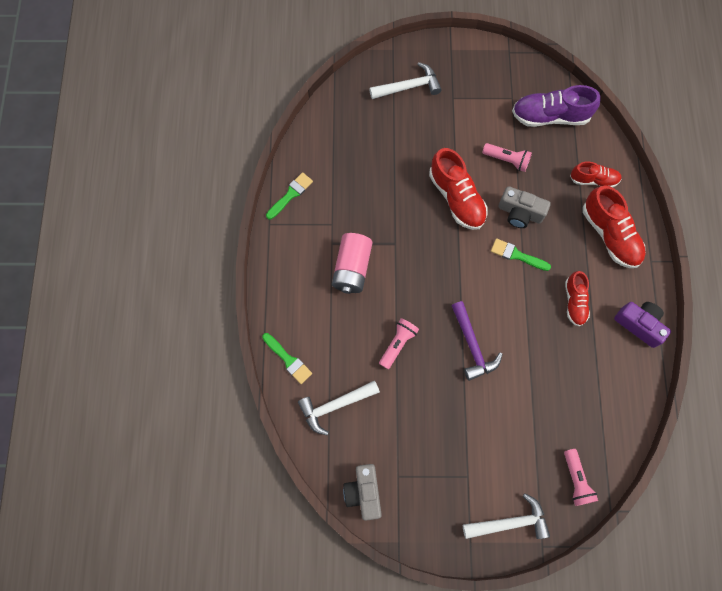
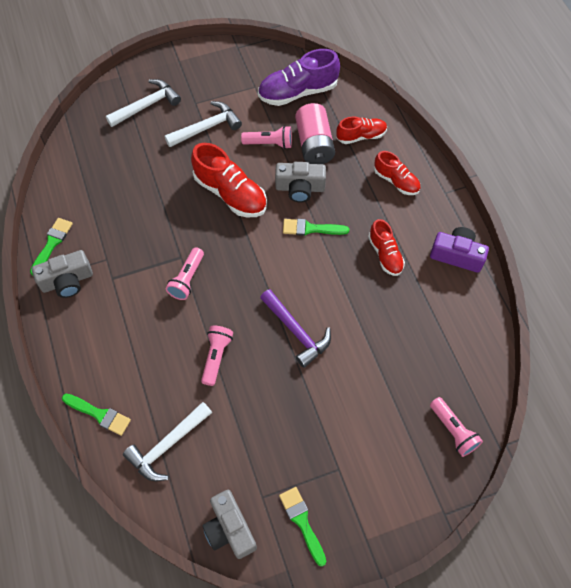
camera: 20 degrees left, 10 degrees down
(294, 233) = (67, 281): none -> grey camera
(352, 268) = (142, 296): pink battery -> pink battery (314, 144)
(394, 265) = (187, 279): none -> pink flashlight
(423, 509) = (302, 522): none -> green brush
(510, 522) = (401, 501): white hammer -> white hammer (207, 127)
(610, 235) = (396, 181): red shoe -> red shoe, size x0.61

